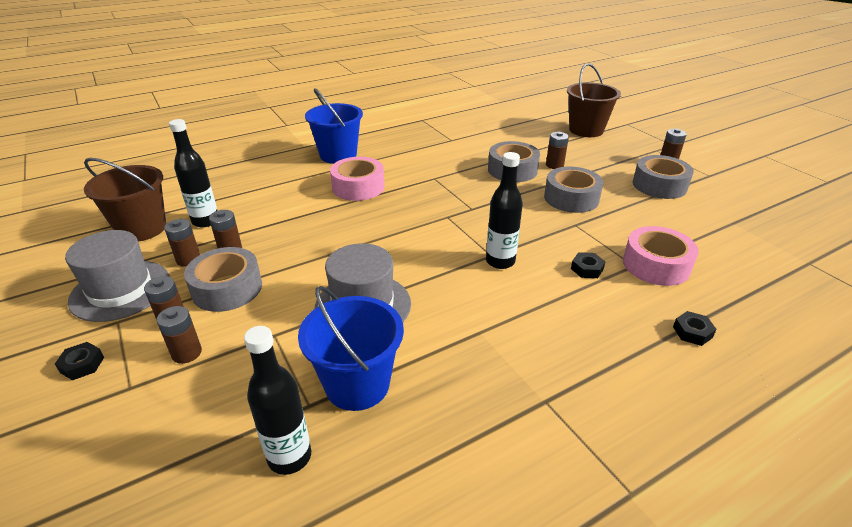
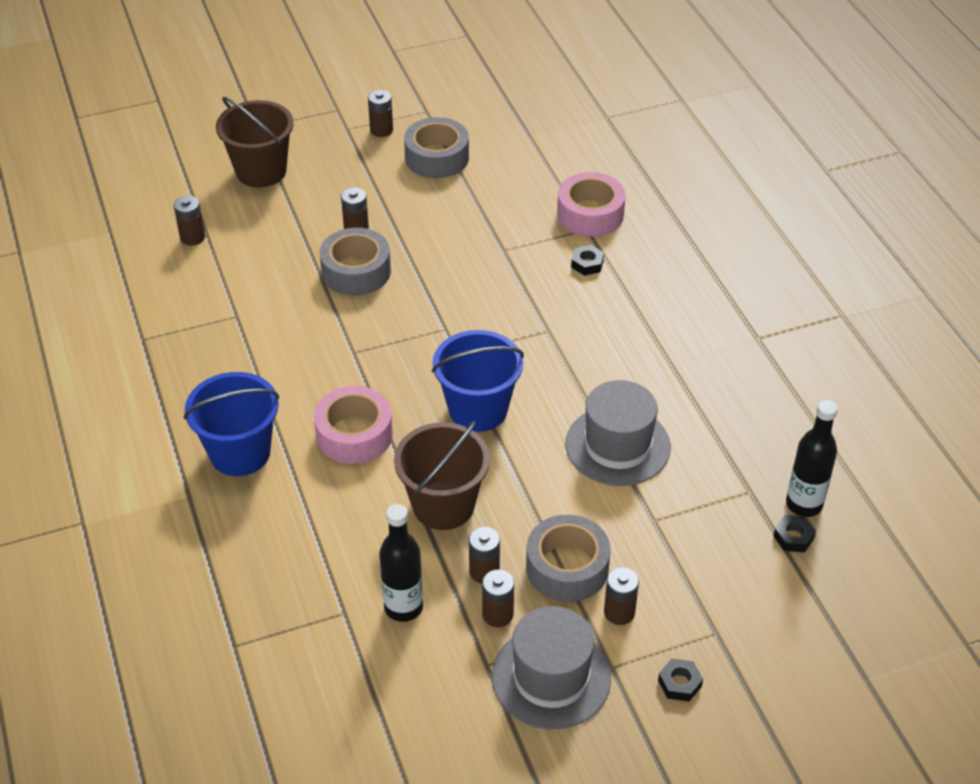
camera: 80 degrees left, 10 degrees up
(142, 229) = (405, 683): brown bucket -> brown bucket (443, 505)
(187, 353) = (672, 592): brown battery -> brown battery (192, 237)
(357, 384) = (728, 456): blue bucket -> blue bucket (478, 409)
(500, 261) = (561, 325): black bottle -> none
(571, 198) = (445, 237): grey tape -> none
(692, 332) = (689, 226): black nut -> black nut (793, 537)

